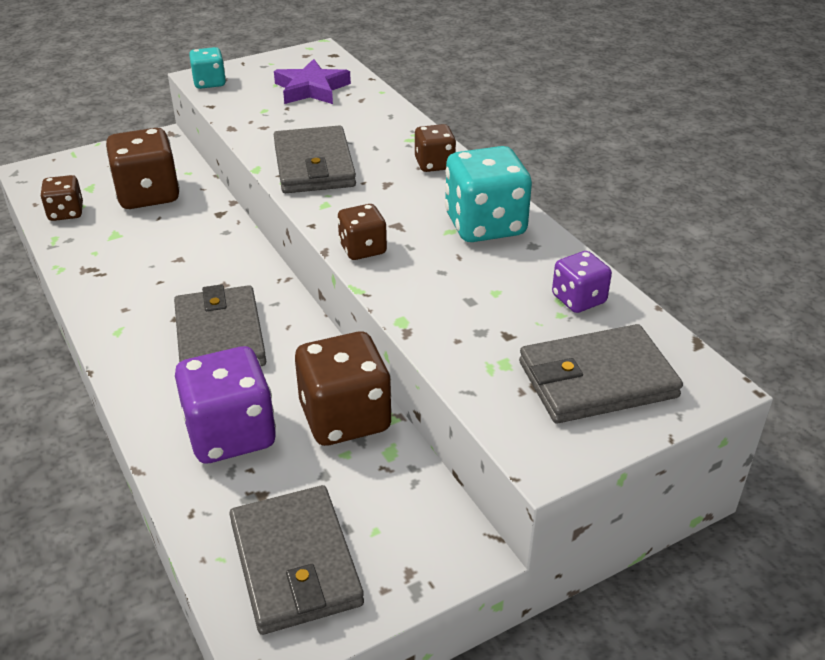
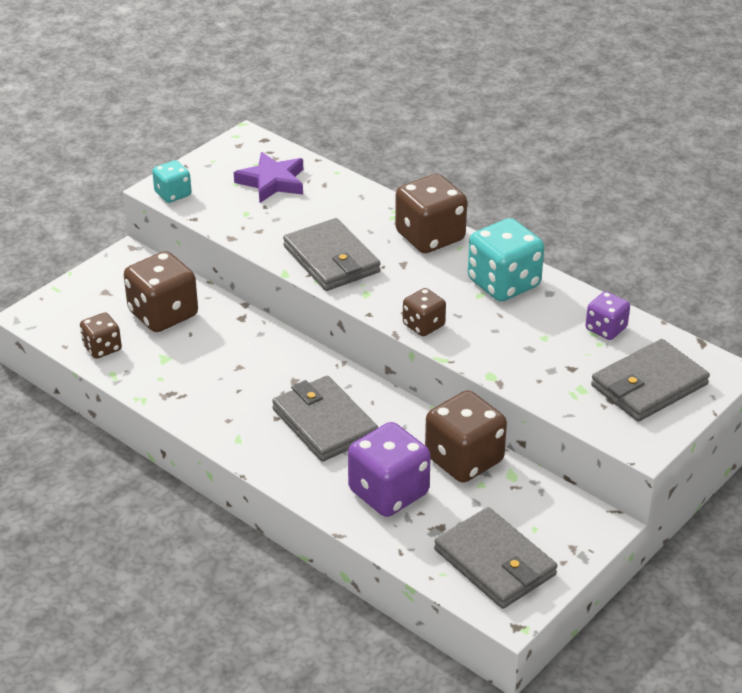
camera: 20 degrees left, 0 degrees up
(434, 164) = (430, 237): brown dice -> brown dice, size x1.79

